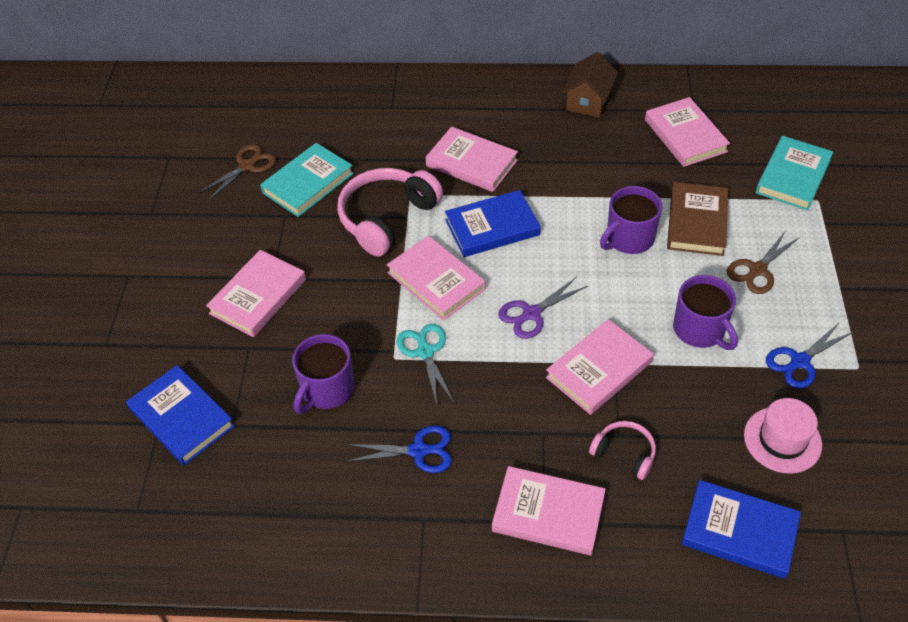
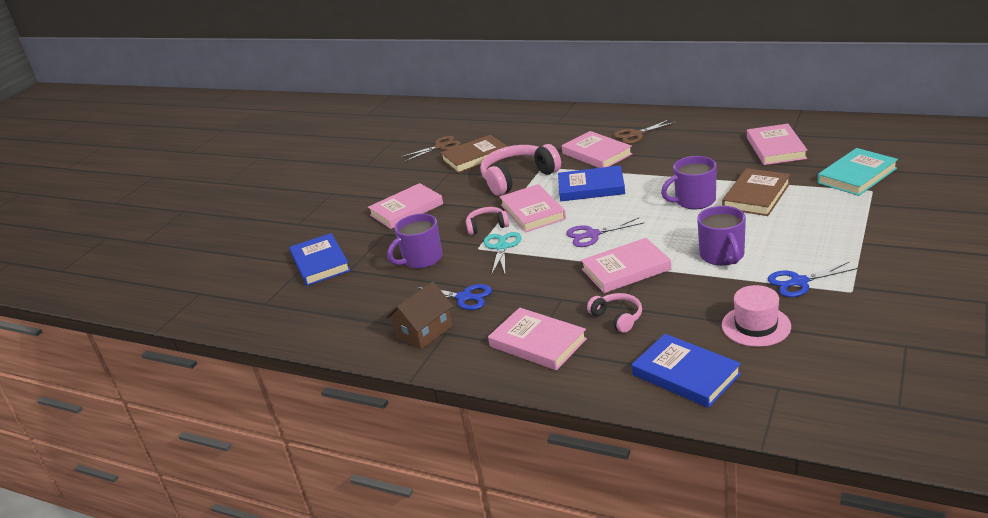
camera: 25 degrees right, 20 degrees down
(308, 183) = (475, 157): turquoise book -> brown book
(387, 315) = (487, 226): none -> pink headphones
(588, 101) = (707, 126): brown house -> brown house (424, 331)
(757, 270) = (793, 226): brown scissors -> brown scissors (636, 135)

